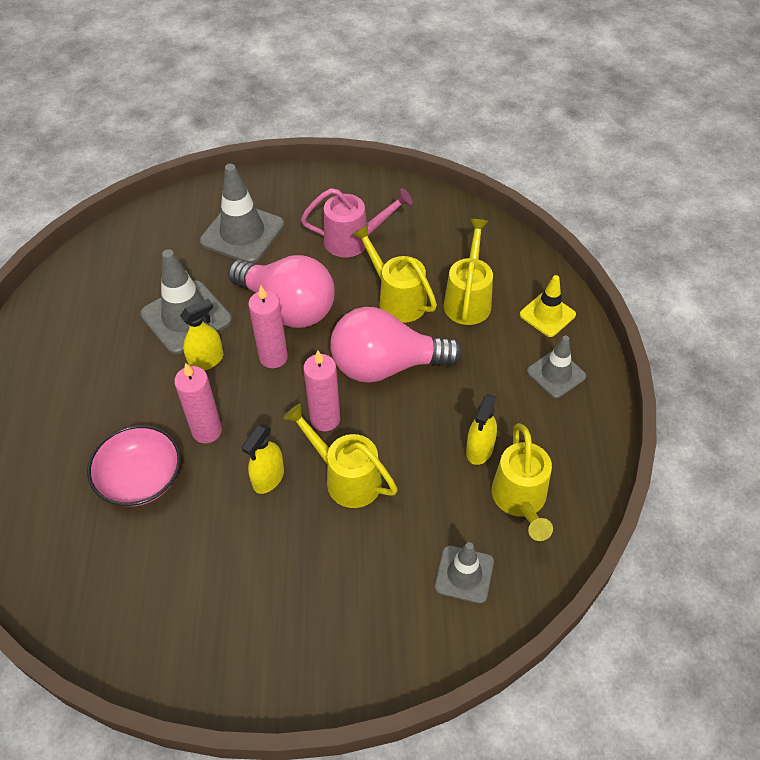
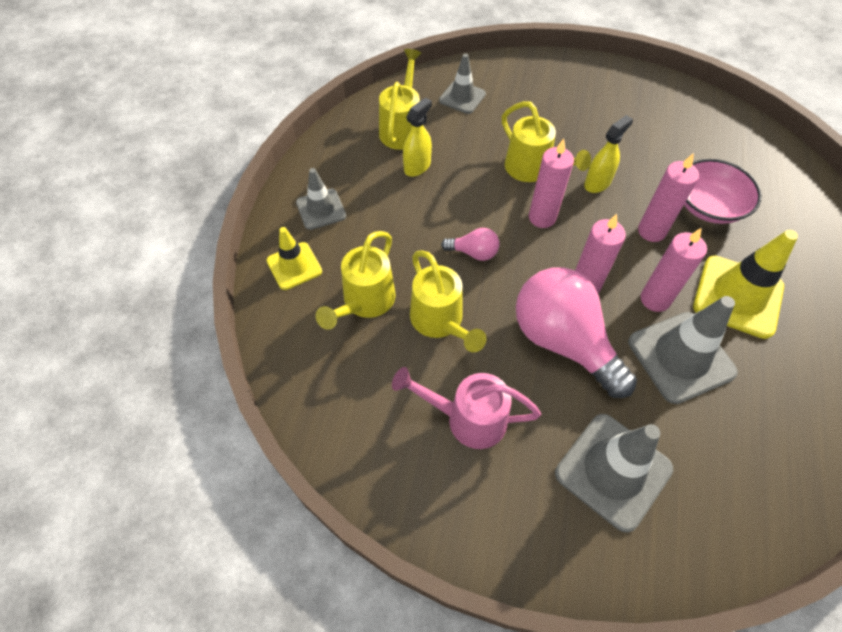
camera: 165 degrees left, 5 degrees up
(126, 381) = (737, 296): none -> yellow traffic cone
(206, 360) = (655, 299): yellow spray bottle -> pink candle
(386, 365) = (473, 252): pink light bulb -> pink light bulb, size x0.44

